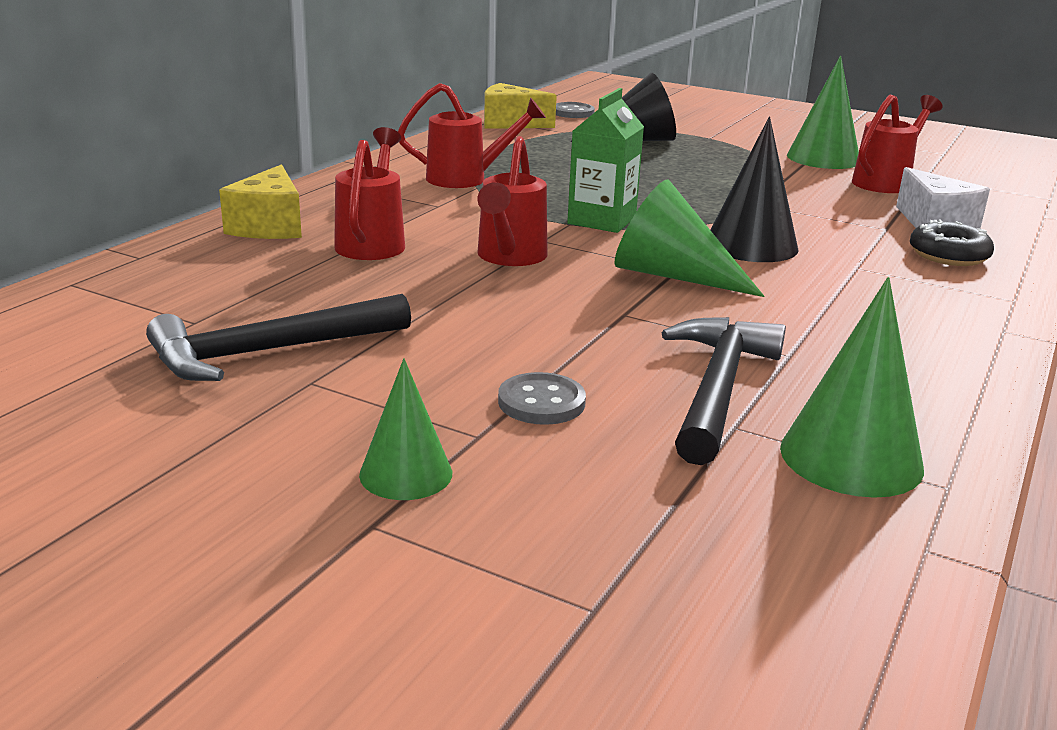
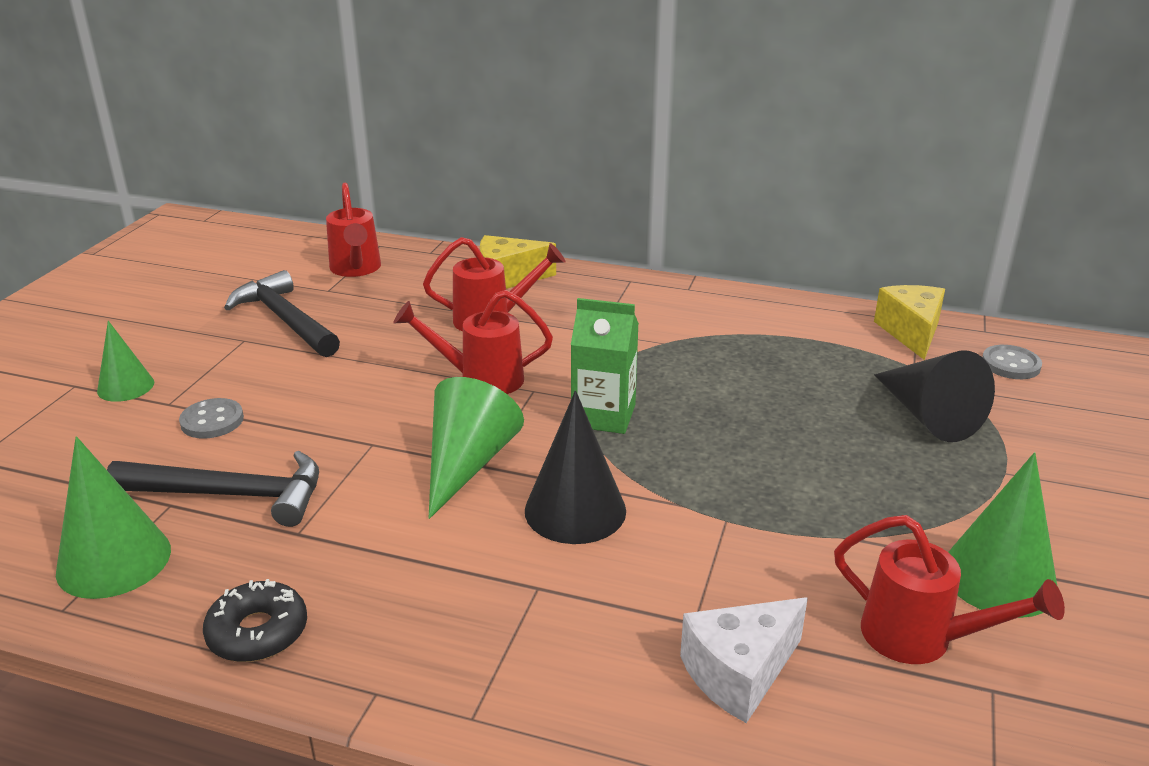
camera: 80 degrees right, 5 degrees up
(467, 179) = (684, 335): red watering can -> red watering can (356, 270)
(948, 255) = (612, 673): black donut -> black donut (258, 632)

